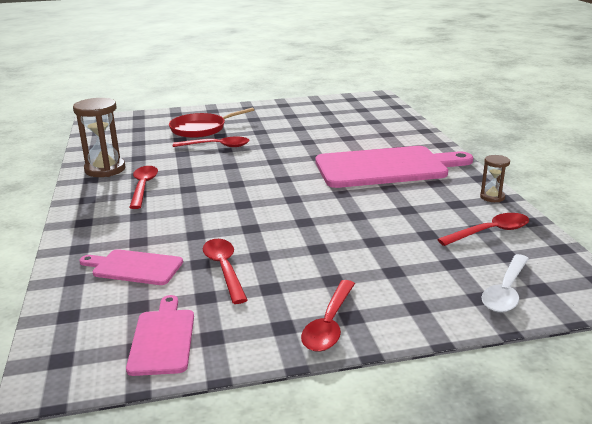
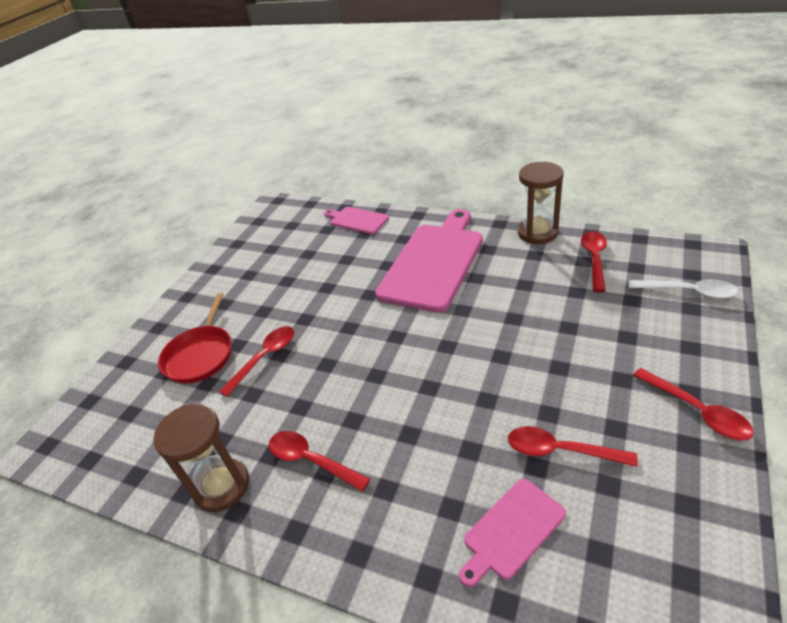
camera: 50 degrees left, 15 degrees up
(162, 338) = (675, 549): pink cutting board -> pink cutting board (357, 220)
(492, 197) = (537, 233): brown hourglass -> brown hourglass, size x1.87
(506, 291) = (688, 292): white spoon -> white spoon turned 45 degrees counterclockwise

